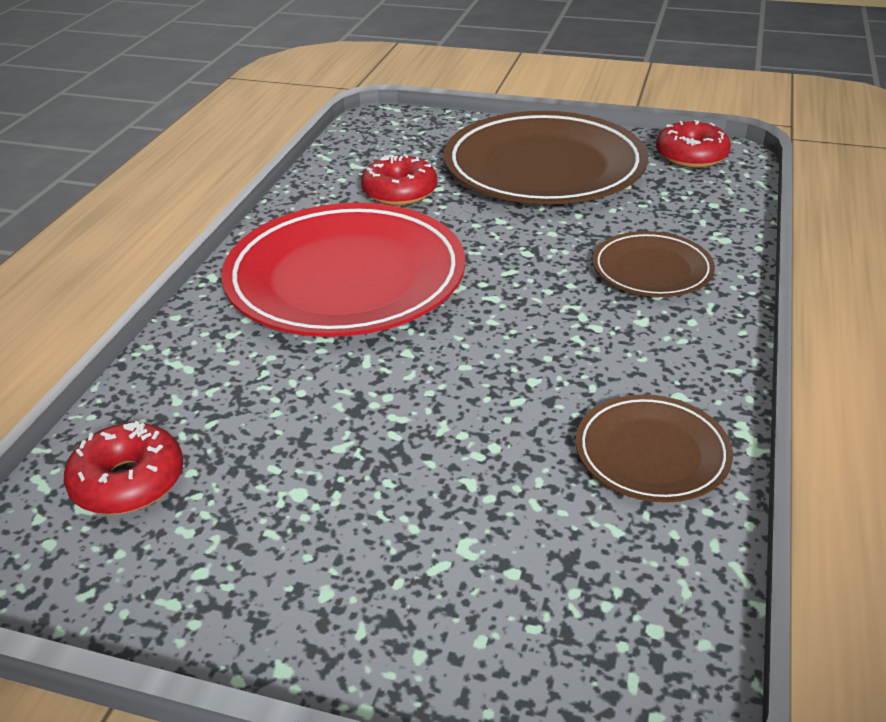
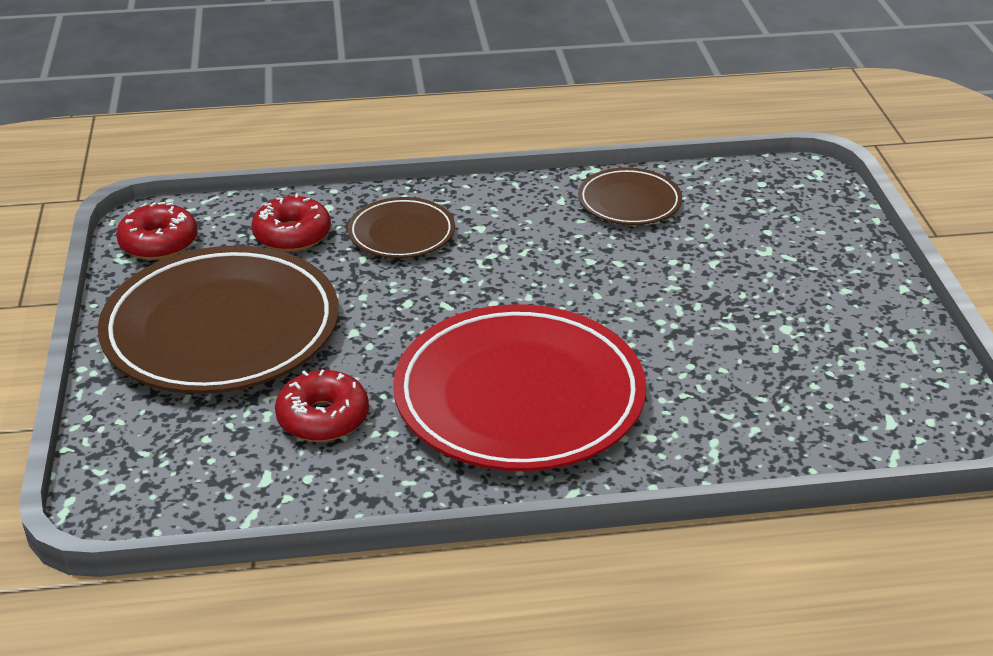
camera: 115 degrees left, 0 degrees up
(128, 482) = (851, 410): red donut -> red donut (292, 235)

